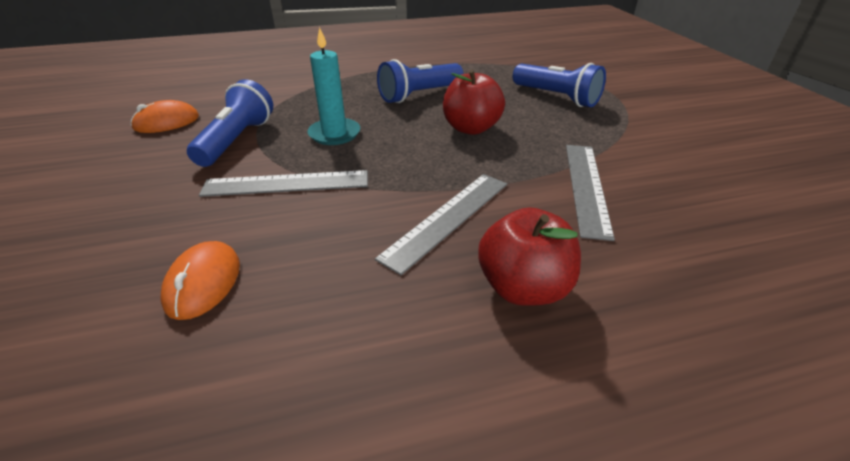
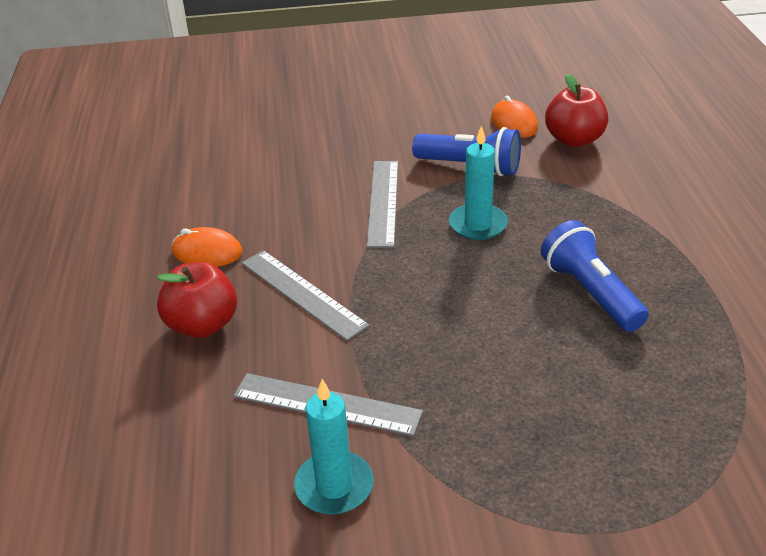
camera: 100 degrees right, 0 degrees up
(203, 283) = (269, 180): orange mouse -> orange mouse (207, 252)
(471, 128) = (482, 330): red apple -> red apple (574, 140)
(556, 97) = (587, 443): blue flashlight -> none
(661, 175) = (334, 486): none -> turquoise candle

